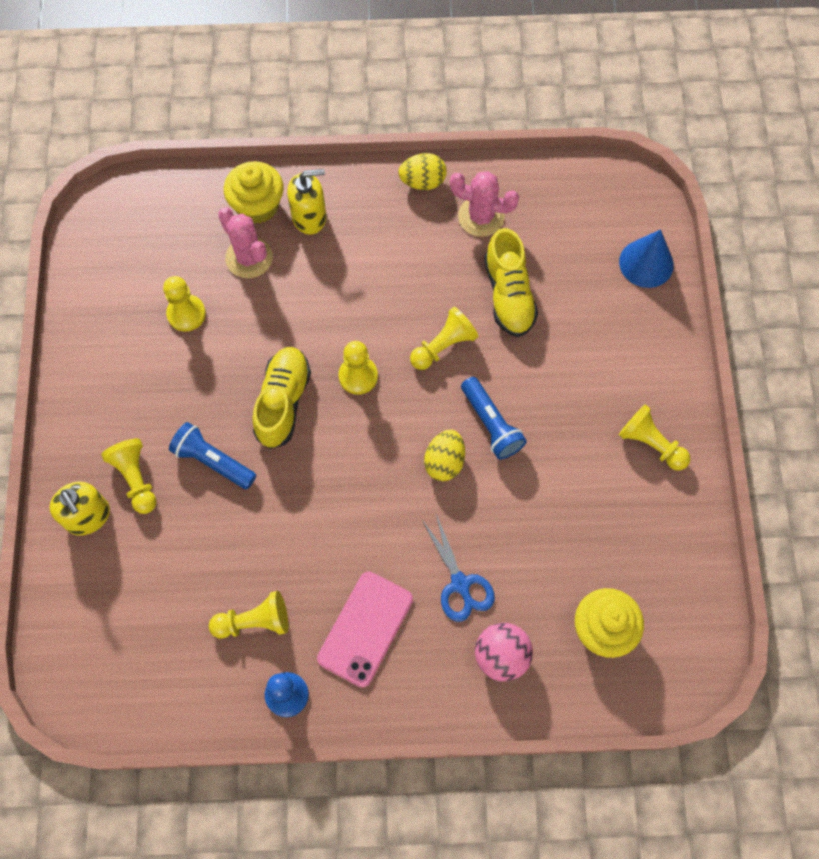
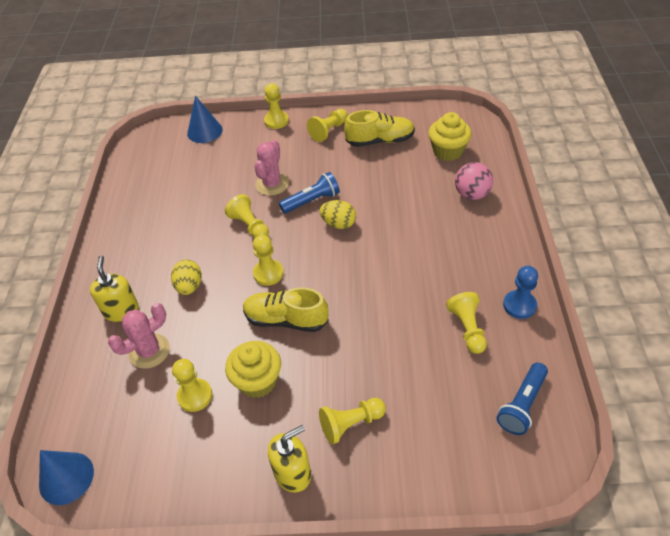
camera: 85 degrees left, 20 degrees down
(88, 516) = (387, 461): yellow soap dispenser -> yellow soap dispenser (292, 473)
(105, 210) = (66, 478): none -> blue cone
(213, 461) = (335, 365): blue flashlight -> blue flashlight (522, 405)
(257, 206) = (99, 348): yellow cupcake -> yellow cupcake (257, 381)
(365, 628) = (463, 262): pink phone -> none
(422, 182) = (110, 240): yellow egg -> yellow egg (189, 286)
(460, 584) = (426, 214): blue scissors -> none
(481, 217) = (149, 208): pink cactus -> pink cactus (272, 184)
(508, 295) = (215, 193): yellow shoe -> yellow shoe (380, 141)
(674, 364) = (276, 121): none -> yellow pawn

